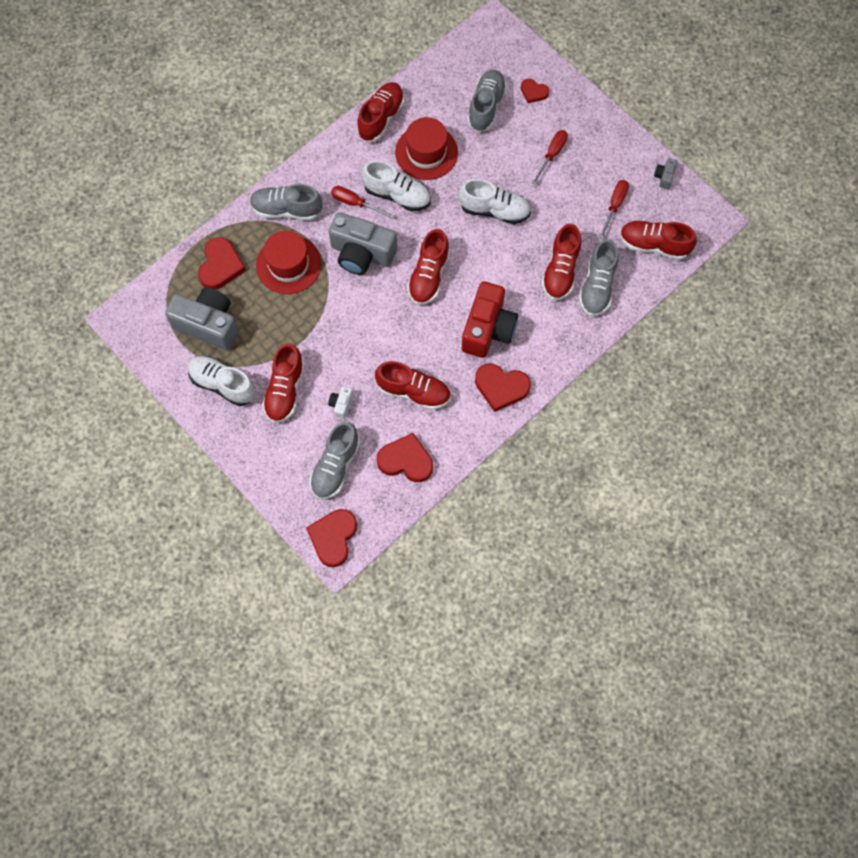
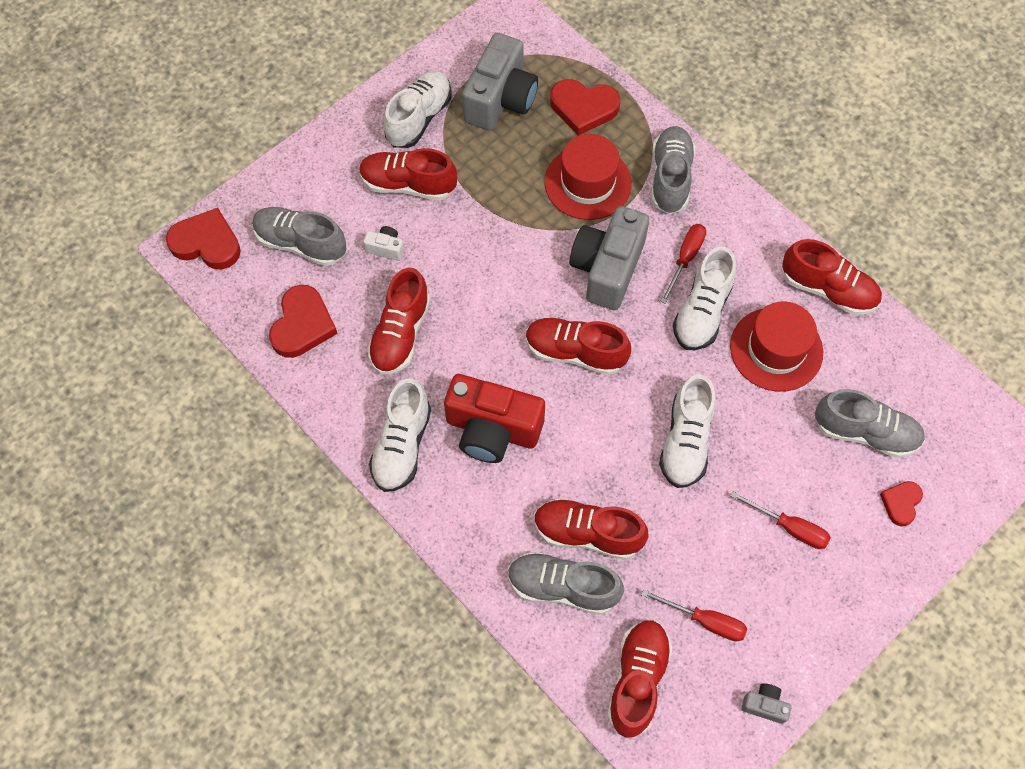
camera: 90 degrees right, 5 degrees down
(501, 387) = (402, 445): red heart -> white shoe

